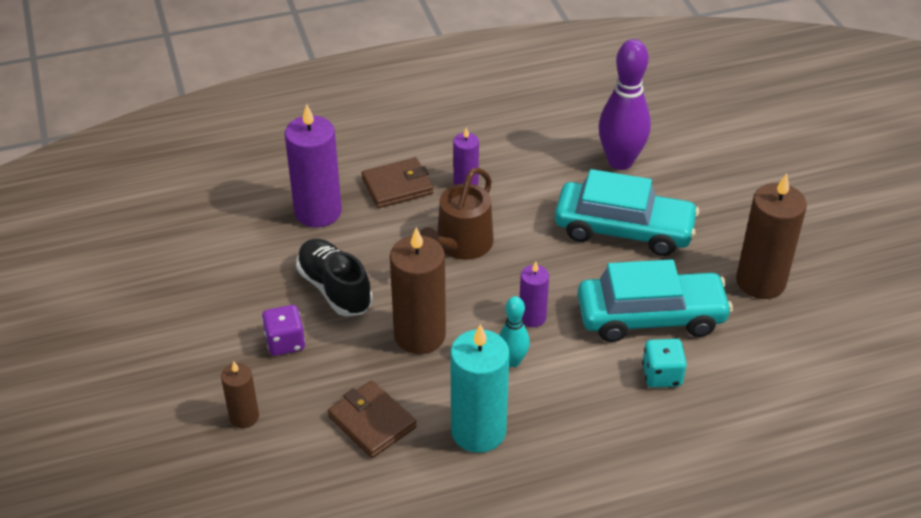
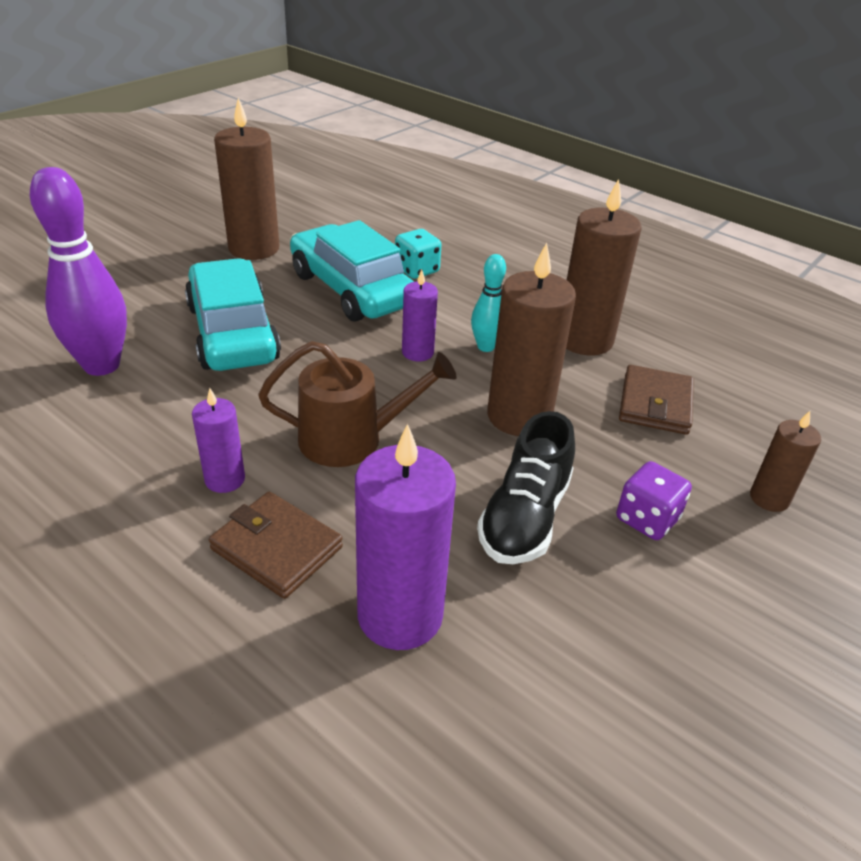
camera: 125 degrees left, 5 degrees down
(478, 431) = (584, 340): turquoise candle -> brown candle

